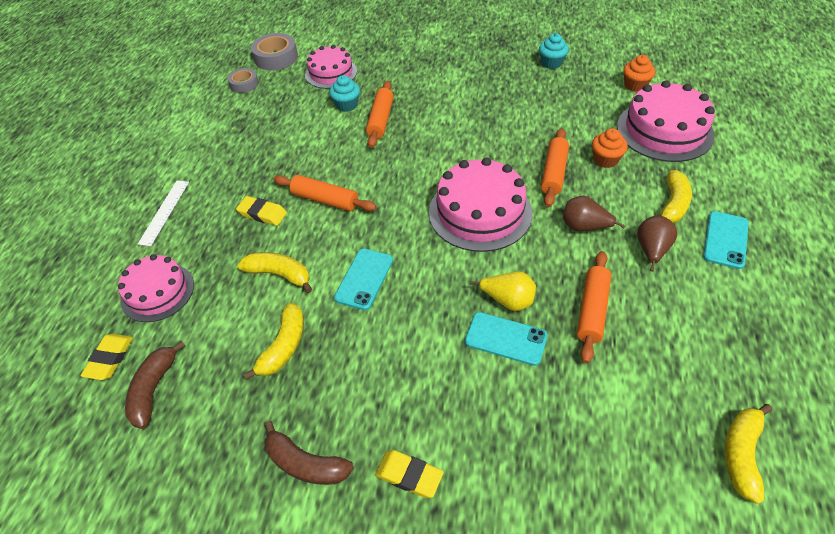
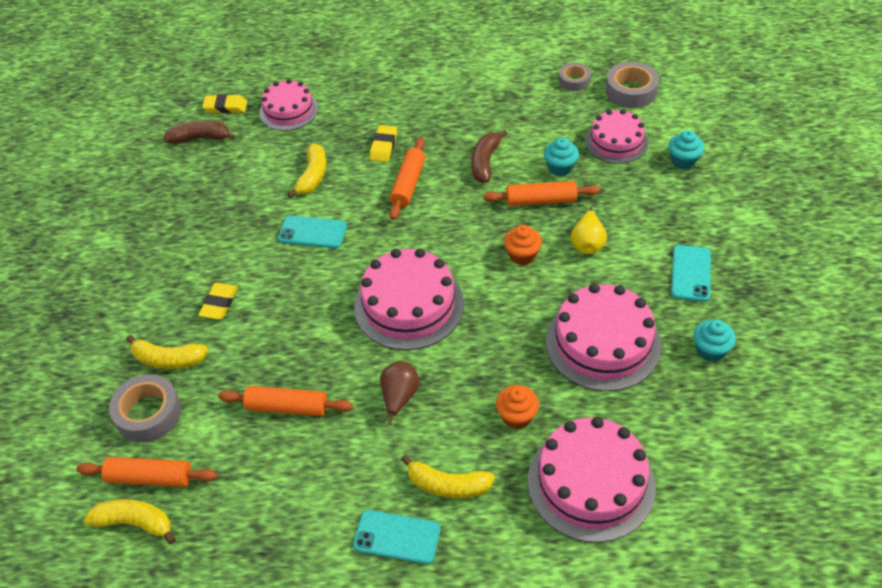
camera: 80 degrees right, 0 degrees up
(164, 212) = (377, 85): white ruler -> none
(284, 347) = (239, 198): yellow banana -> yellow banana (168, 359)
(305, 463) = (139, 235): brown banana -> brown banana (485, 162)
(367, 46) = (683, 160): none -> turquoise cupcake
(409, 475) = (127, 295): yellow eraser -> yellow eraser (219, 304)
(506, 338) = (252, 342): turquoise phone -> turquoise phone (691, 273)
(508, 300) = (295, 339): yellow pear -> yellow pear (587, 243)
(539, 108) = (603, 343): none -> pink cake
(554, 173) = (482, 365): orange rolling pin -> orange rolling pin (150, 478)
(596, 444) = (148, 413): none -> grey tape
(635, 85) = (687, 450): orange cupcake -> orange cupcake (522, 255)
(651, 250) = (372, 460): brown pear -> none

